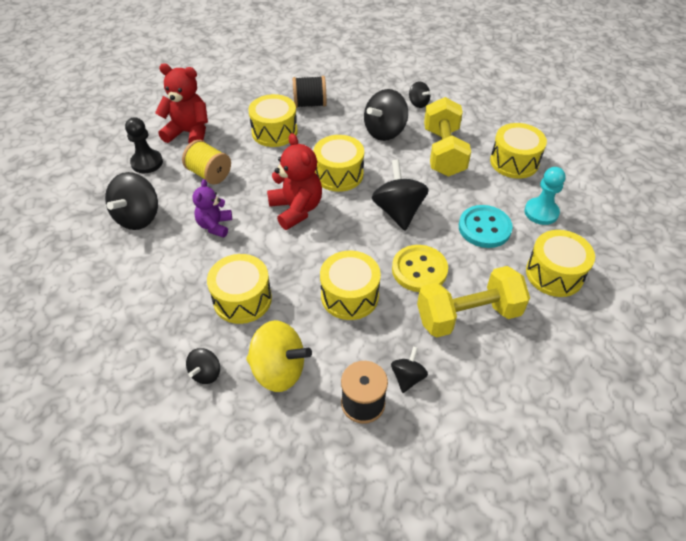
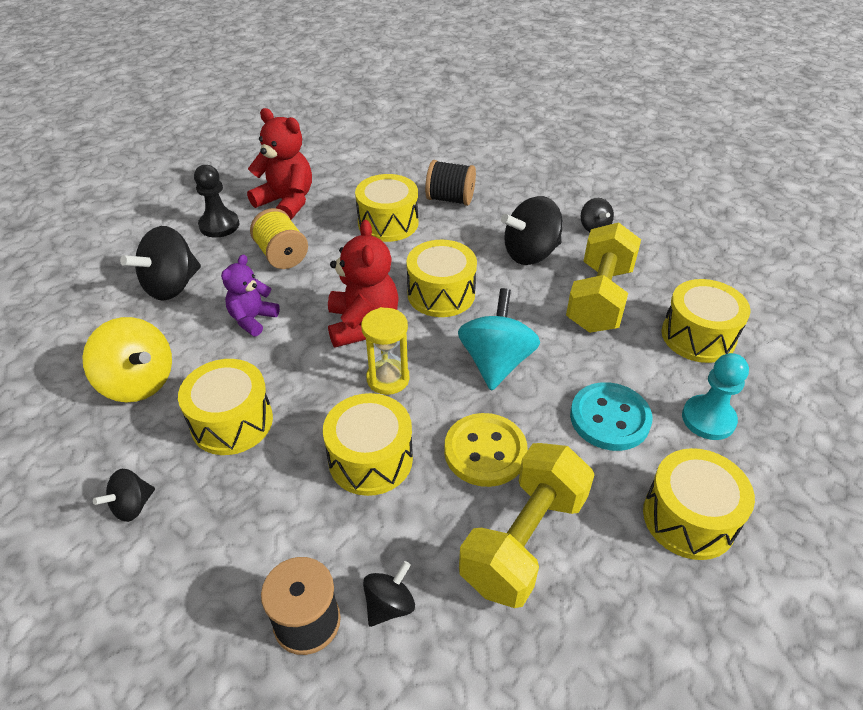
camera: 20 degrees right, 5 degrees down
(278, 370) = (223, 533): yellow spinning top -> yellow spinning top (138, 382)
(333, 241) = (388, 379): none -> yellow hourglass
(398, 211) = (496, 362): black spinning top -> turquoise spinning top
(468, 315) = (524, 541): yellow dumbbell -> yellow dumbbell turned 60 degrees counterclockwise

